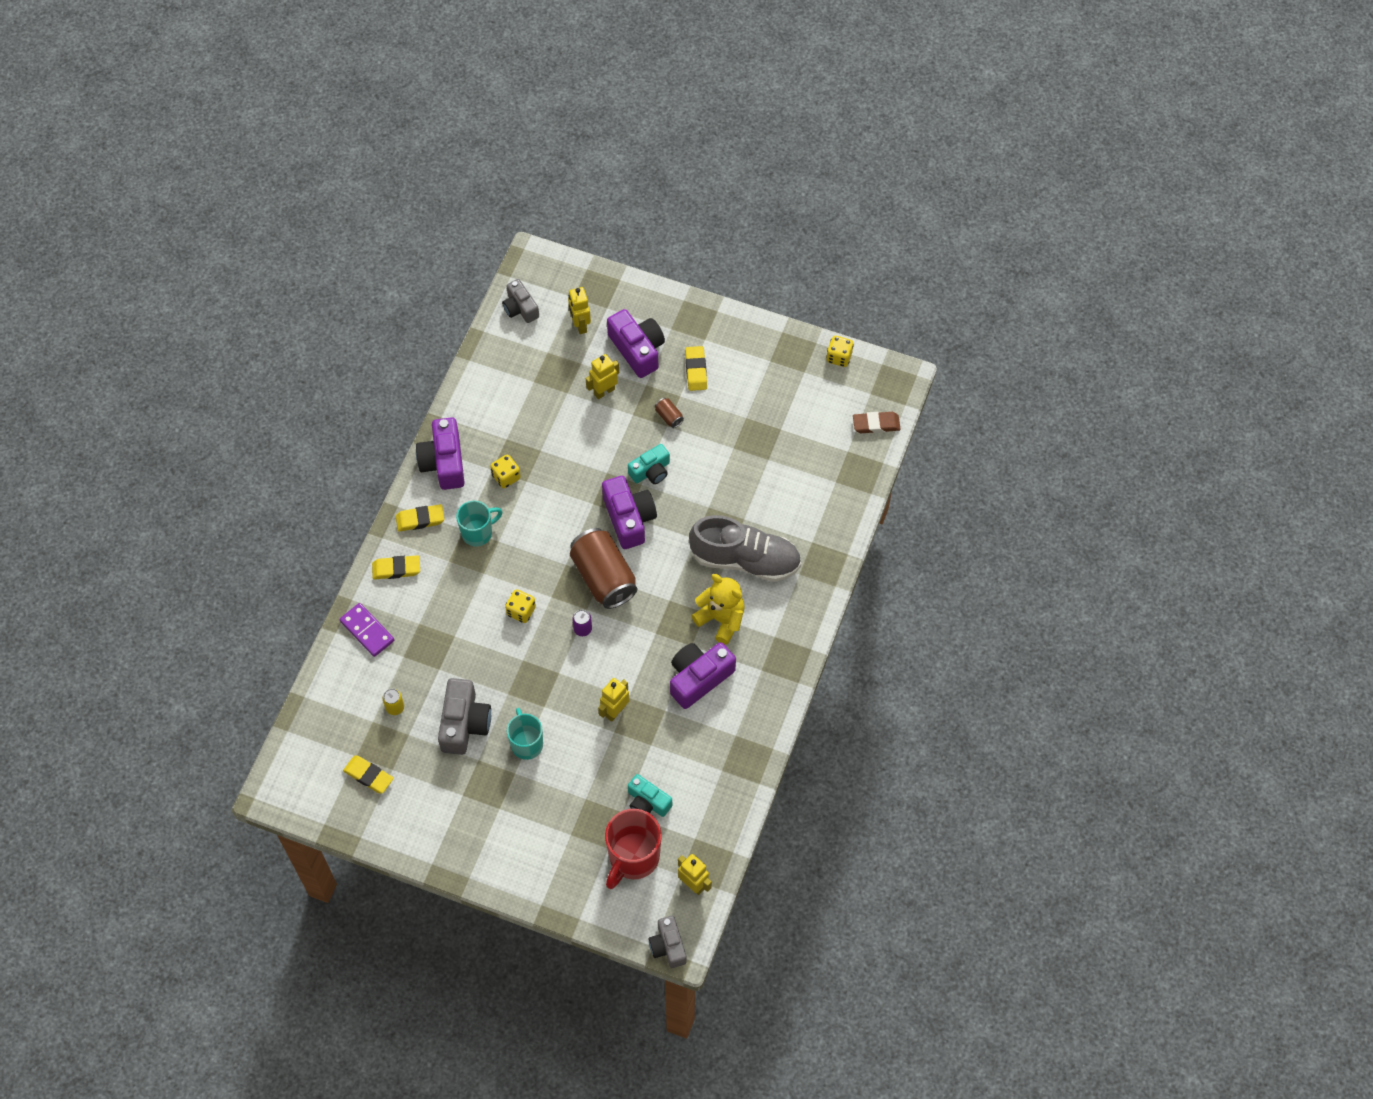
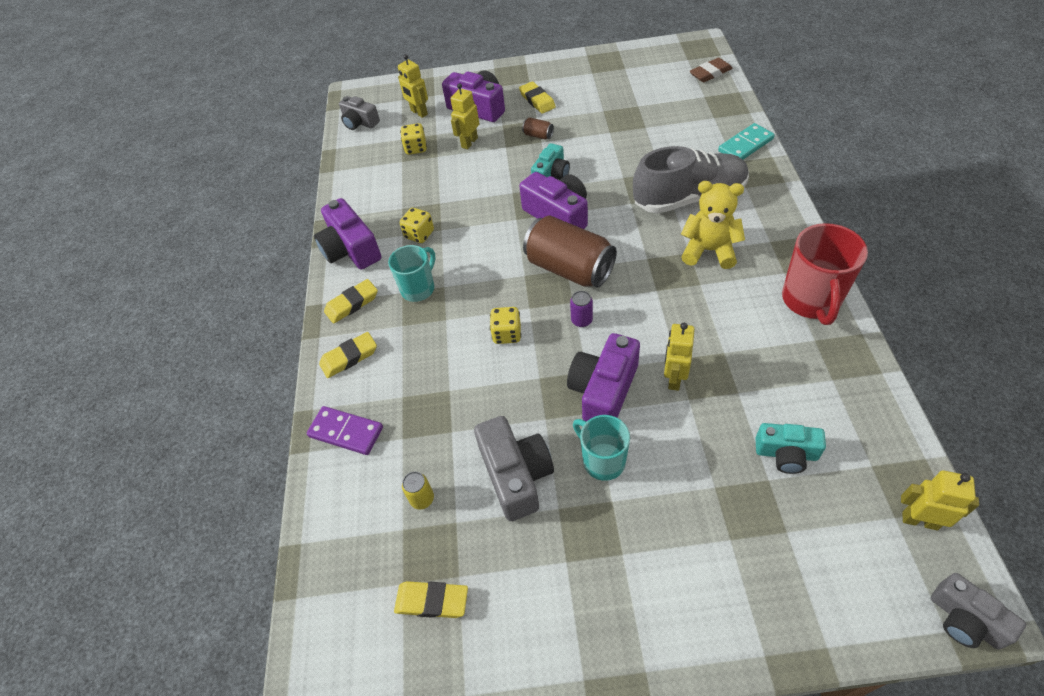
camera: 20 degrees left, 10 degrees down
(633, 858) = (825, 527): red mug -> red mug (811, 300)
(699, 678) = (732, 307): purple camera -> purple camera (603, 390)
(836, 529) = (745, 145): none -> turquoise domino
(839, 357) = (643, 50): yellow dice -> yellow dice (416, 148)

